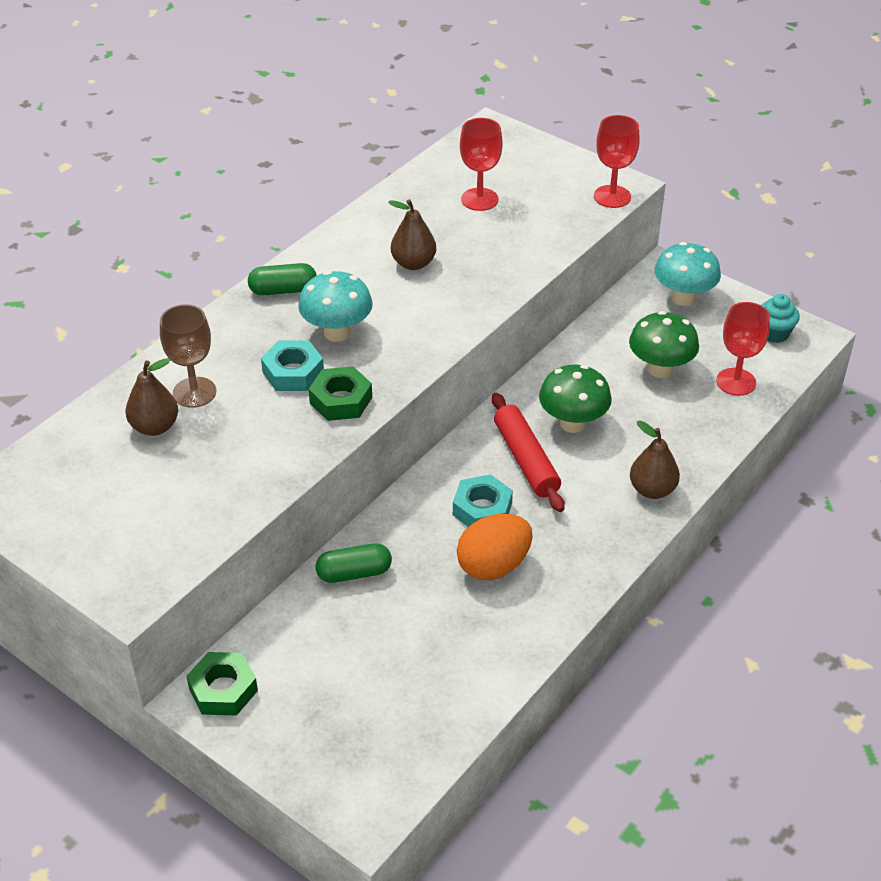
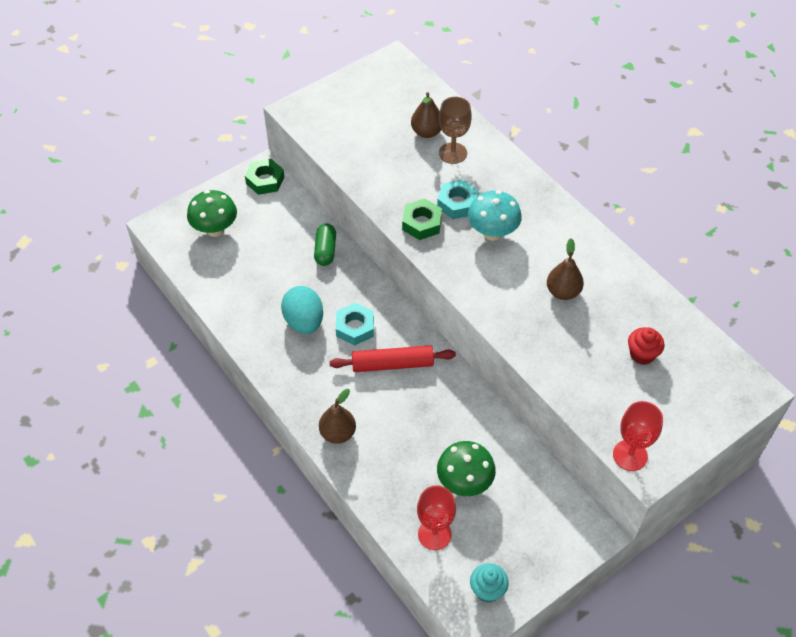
camera: 105 degrees right, 10 degrees up
(283, 290) = (548, 211): green capsule -> none
(479, 199) = (642, 354): red goblet -> red cupcake
(493, 566) = (304, 322): orange egg -> turquoise egg
(572, 423) = (420, 403): green mushroom -> green mushroom (215, 229)
(683, 298) = (551, 533): turquoise mushroom -> none

